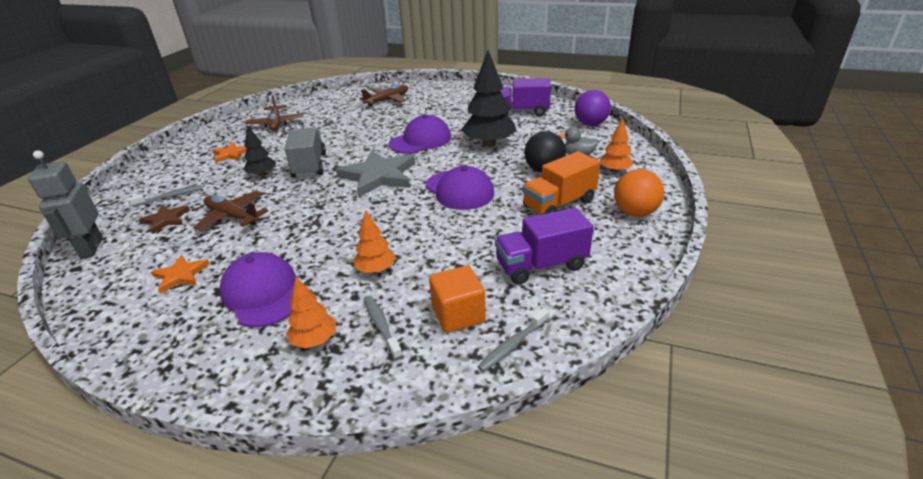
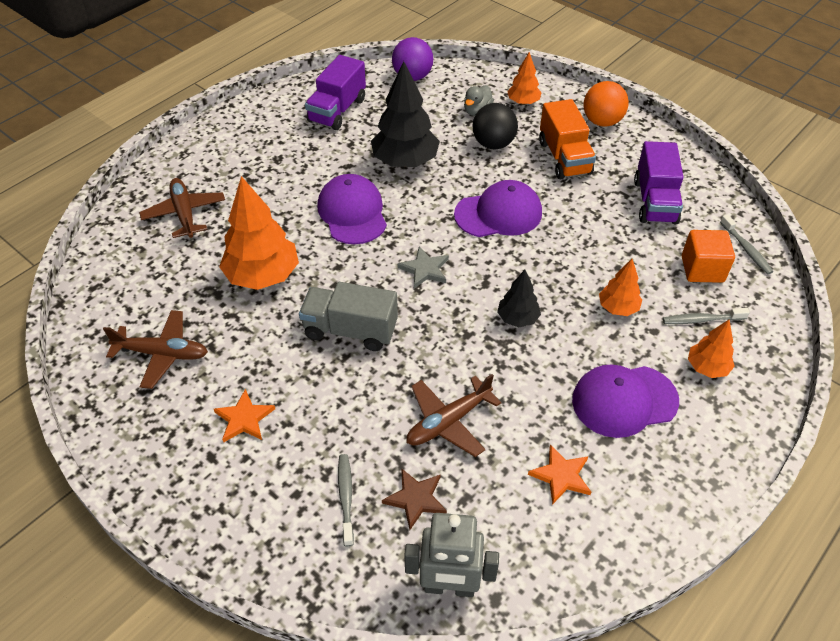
camera: 70 degrees left, 15 degrees up
(262, 174) = (344, 384): black tree -> black tree (517, 318)
(346, 131) = (262, 276): none -> orange tree
(379, 176) = (425, 269): grey star -> grey star, size x0.51

